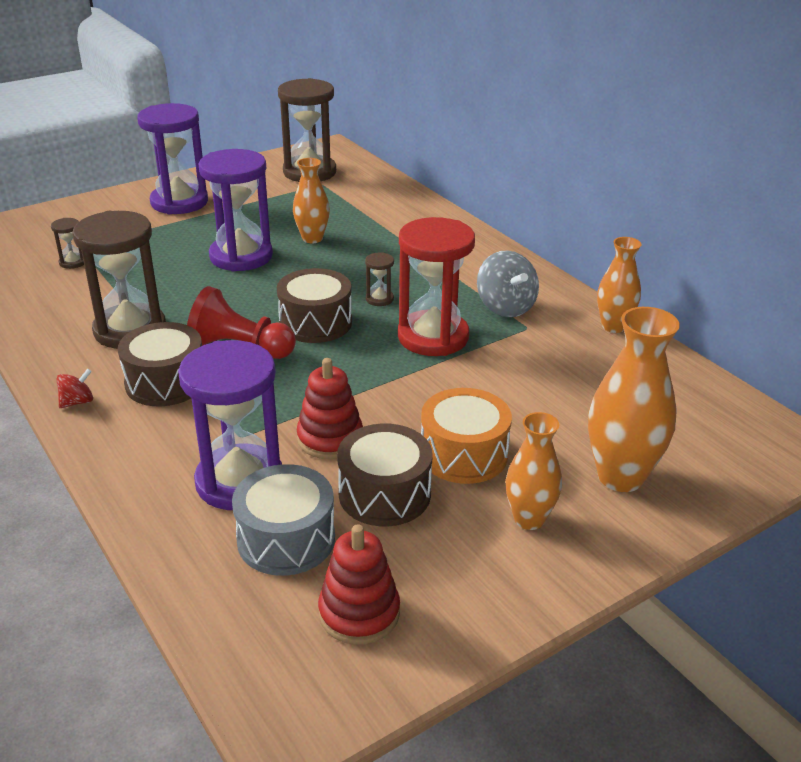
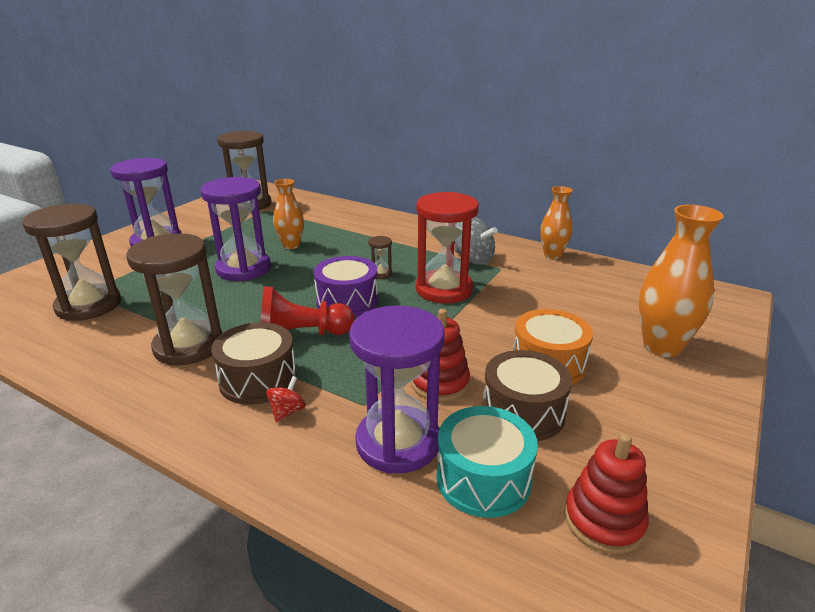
camera: 25 degrees left, 5 degrees down
(73, 262) = (89, 305): brown hourglass -> brown hourglass, size x2.39
(77, 402) = (184, 421): red spinning top -> red spinning top (287, 412)
(286, 539) = (483, 479): grey drum -> turquoise drum
(315, 323) = (347, 301): brown drum -> purple drum
(529, 519) = (640, 395): orange vase -> none

